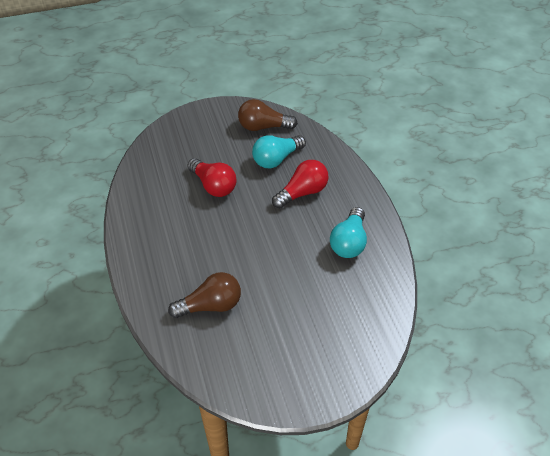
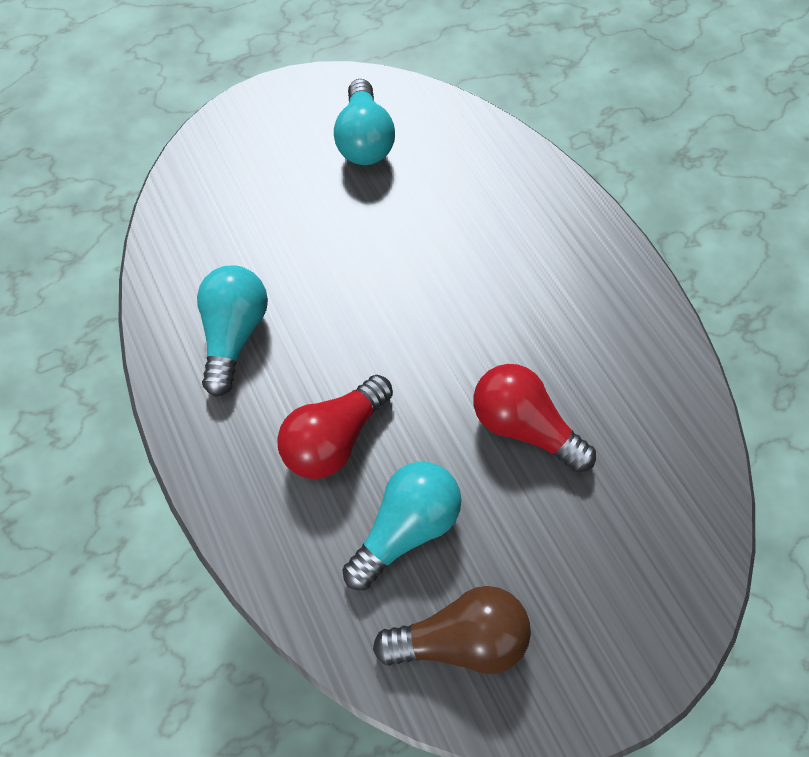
camera: 170 degrees right, 15 degrees up
(210, 305) = (451, 189): brown light bulb -> none
(258, 349) = (364, 140): none -> turquoise light bulb

